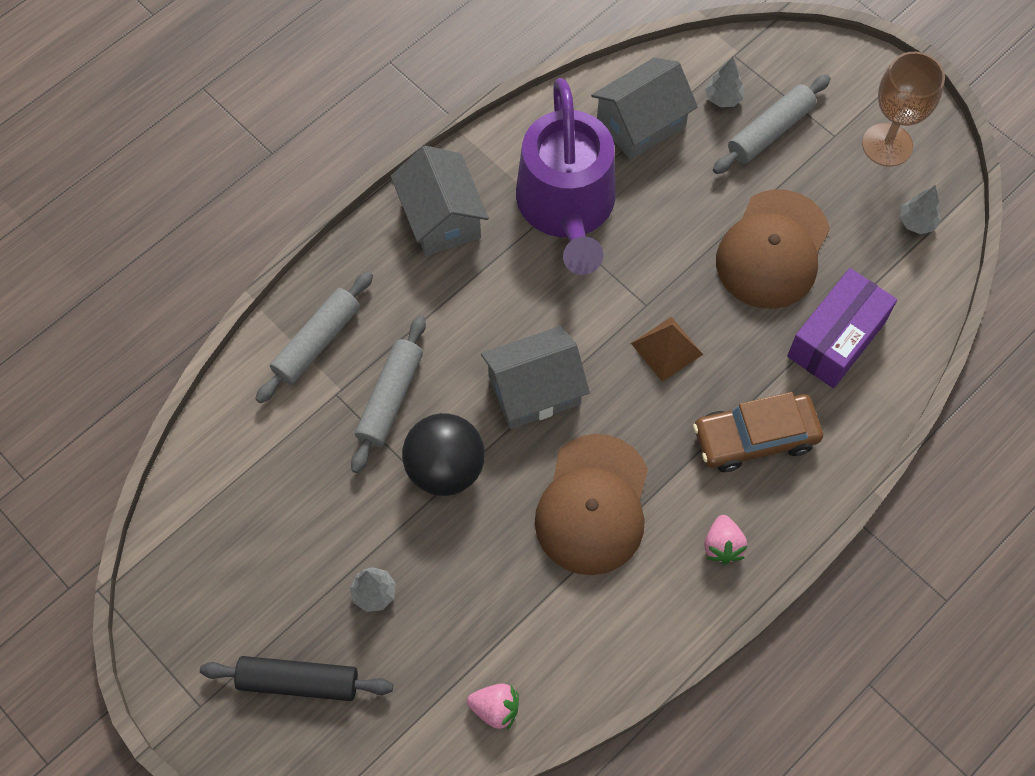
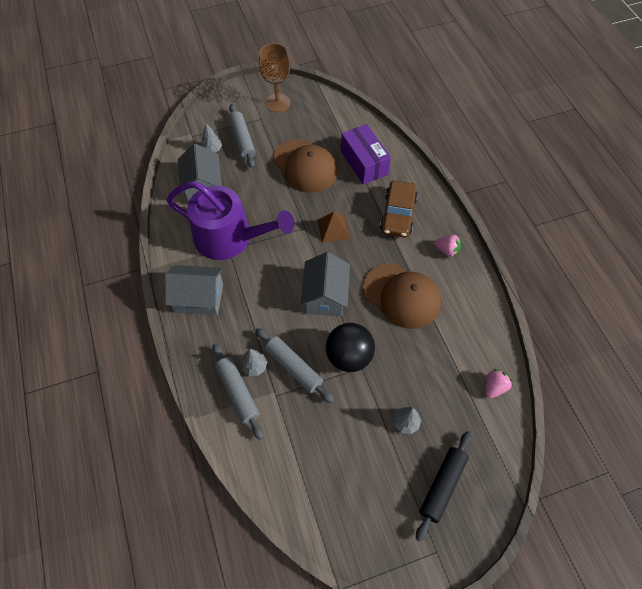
camera: 65 degrees left, 5 degrees down
(916, 222) = (322, 110): grey tree -> grey tree (254, 366)

